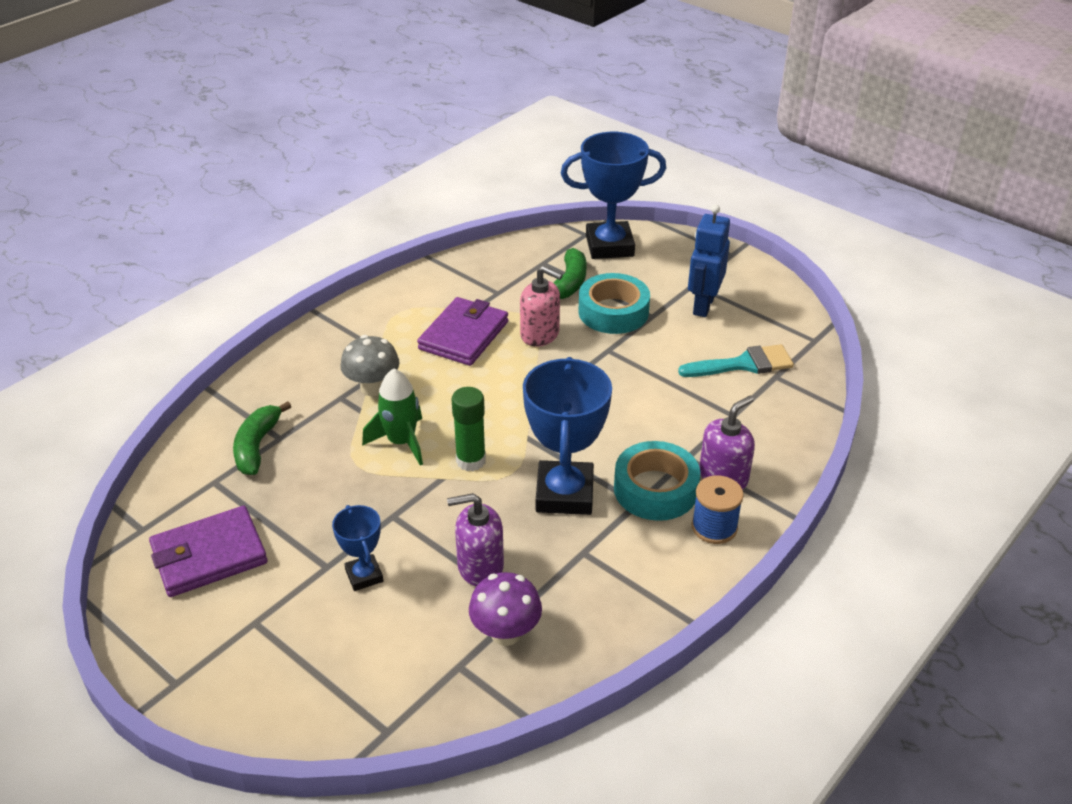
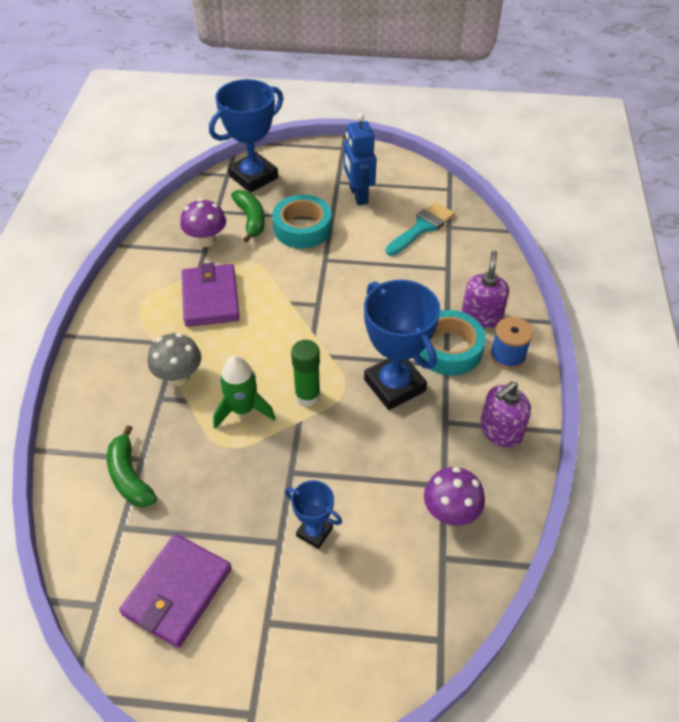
camera: 35 degrees left, 10 degrees up
(480, 566) = (388, 474): purple soap dispenser -> purple soap dispenser (500, 431)
(508, 284) = (206, 240): none -> purple mushroom
(540, 334) = (266, 270): pink soap dispenser -> none

